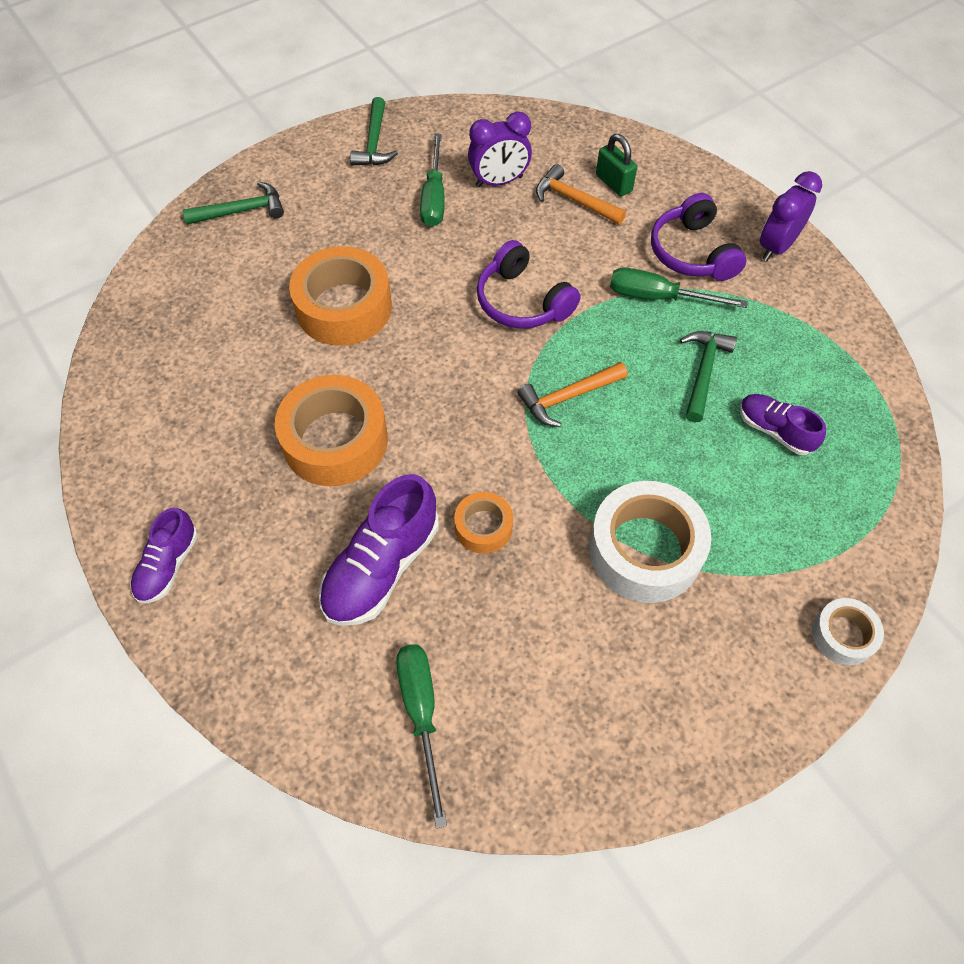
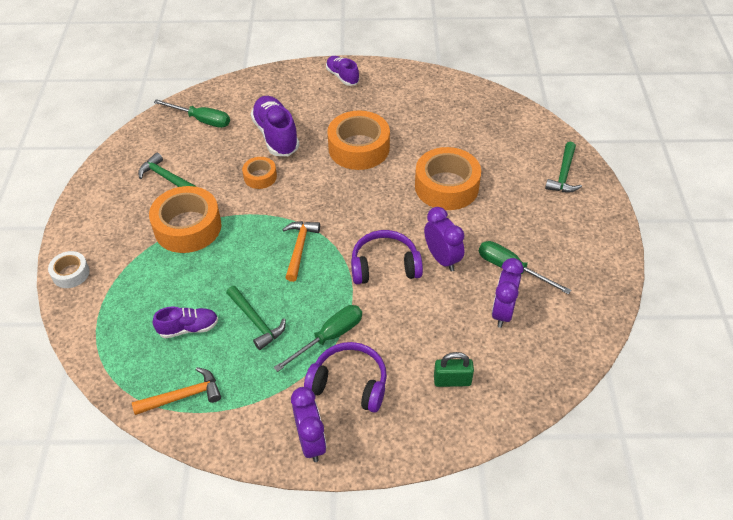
camera: 125 degrees right, 10 degrees down
(374, 143) = (592, 263): green hammer -> green hammer (166, 177)
(468, 258) = (442, 259): none -> purple clock
(574, 200) = (452, 345): orange hammer -> orange hammer (183, 396)
(645, 550) = (188, 227): white tape -> orange tape

